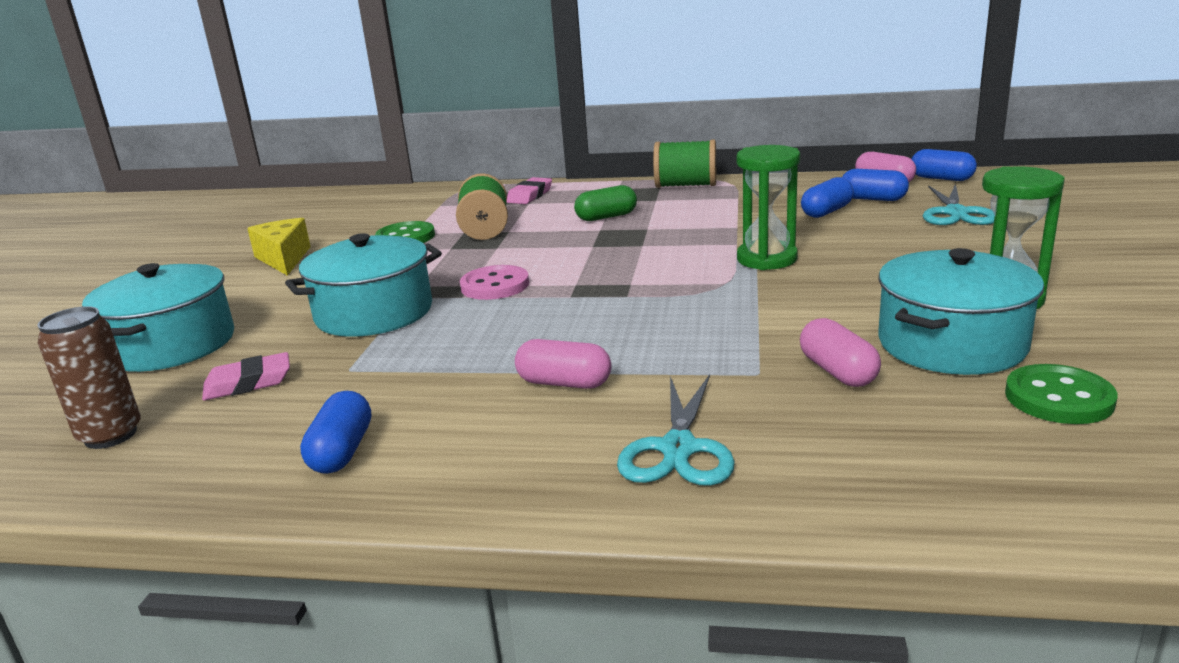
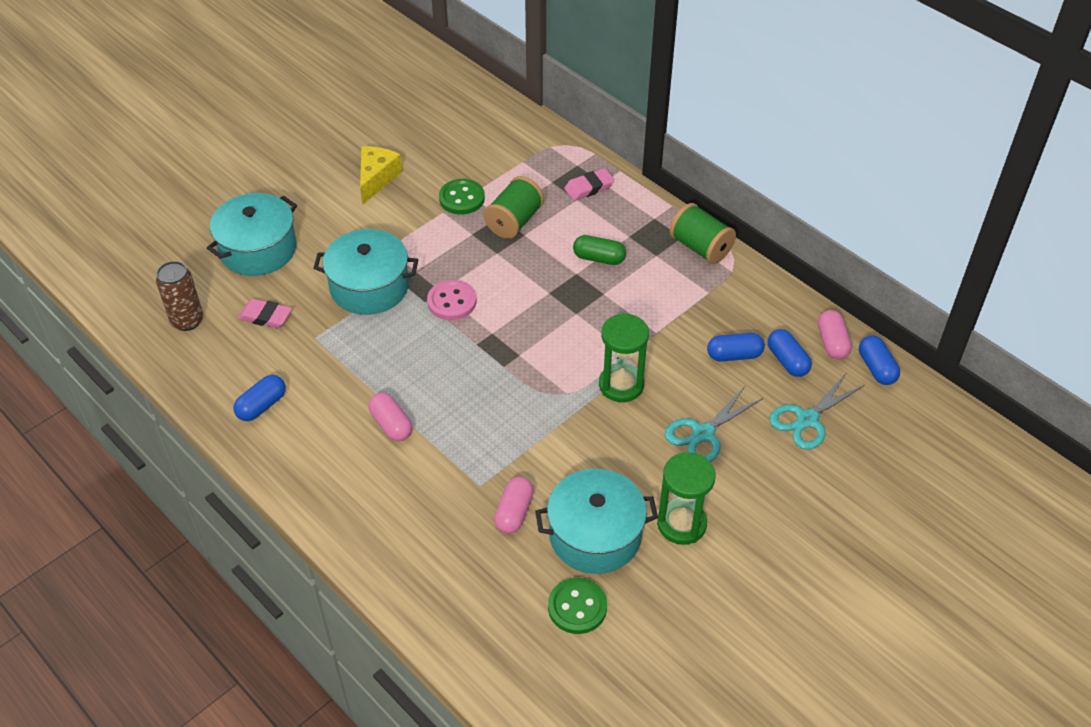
camera: 35 degrees right, 25 degrees up
(678, 449) = (385, 509): turquoise scissors -> turquoise scissors (703, 434)

